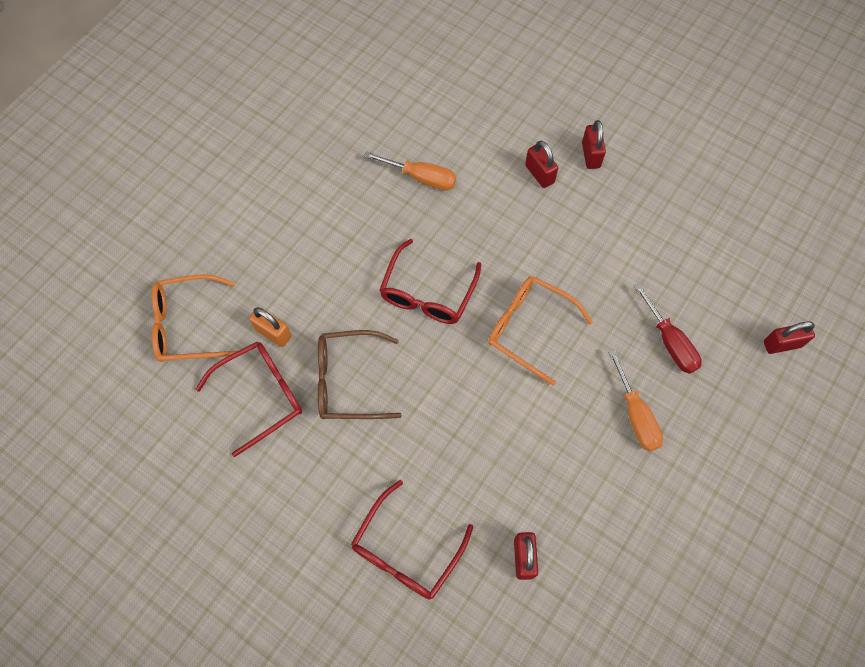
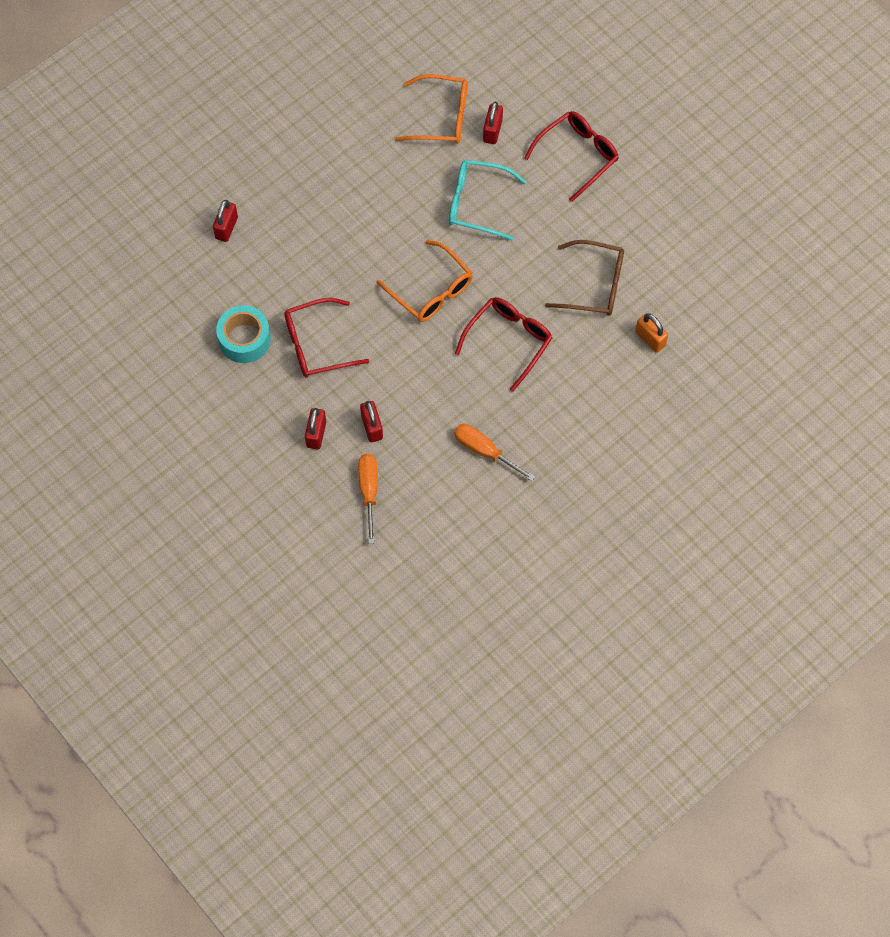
camera: 165 degrees left, 0 degrees up
(187, 325) = (723, 363): orange glasses -> orange glasses (442, 117)
(261, 395) = (668, 290): red glasses -> red glasses (316, 345)
(512, 449) = (477, 203): none -> turquoise glasses
(635, 415) = (370, 204): orange screwdriver -> orange screwdriver (369, 491)
(669, 342) = (318, 252): red screwdriver -> none
(702, 228) = (244, 339): none -> turquoise tape
(782, 344) = (226, 228): red padlock -> red padlock turned 75 degrees counterclockwise

